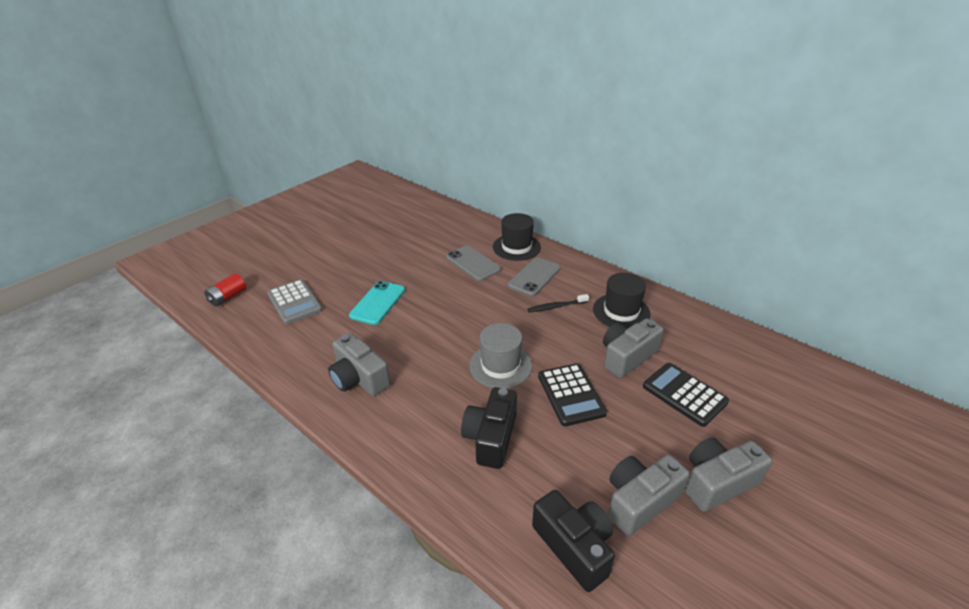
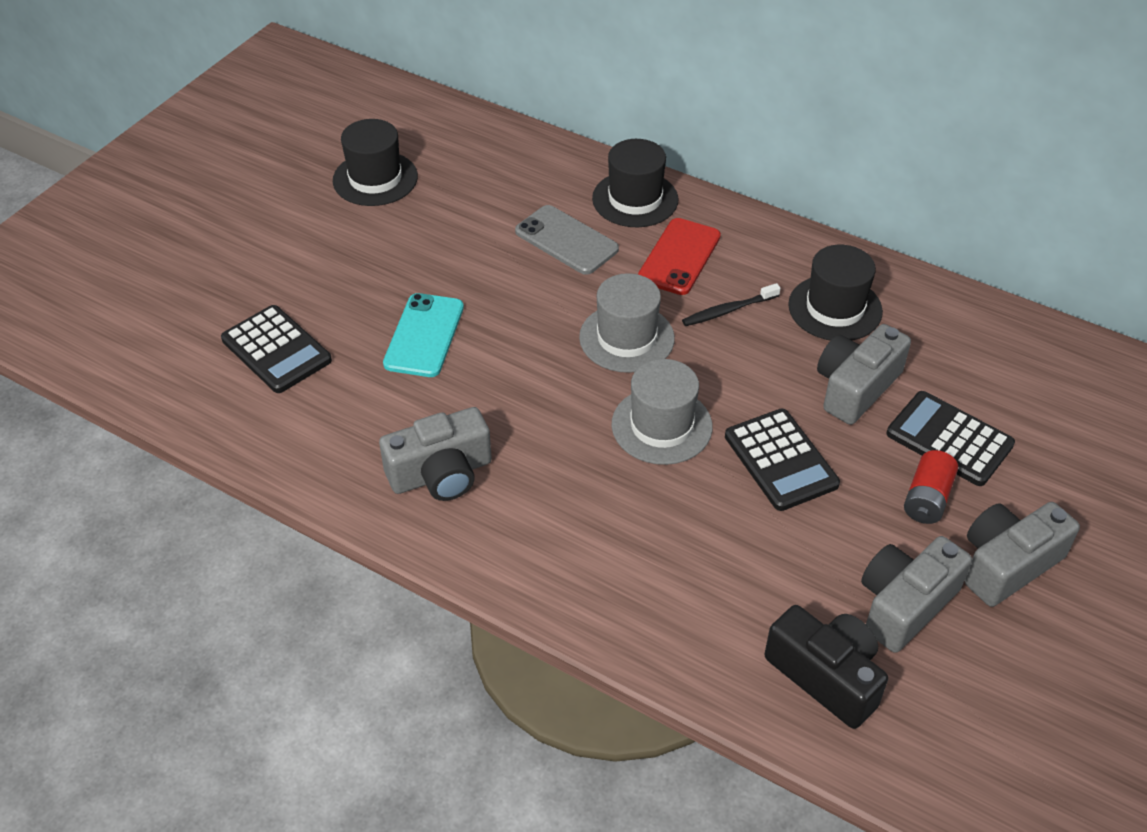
camera: 10 degrees left, 10 degrees up
(228, 297) = (151, 353): red battery -> red battery (927, 499)
(294, 302) = (276, 350): grey calculator -> black calculator
(359, 378) = (441, 474): grey camera -> grey camera turned 60 degrees counterclockwise
(381, 227) = (375, 179): none -> black hat
(491, 437) = (675, 542): black camera -> none
(492, 315) = (626, 338): none -> grey hat
(534, 277) = (679, 257): grey phone -> red phone

